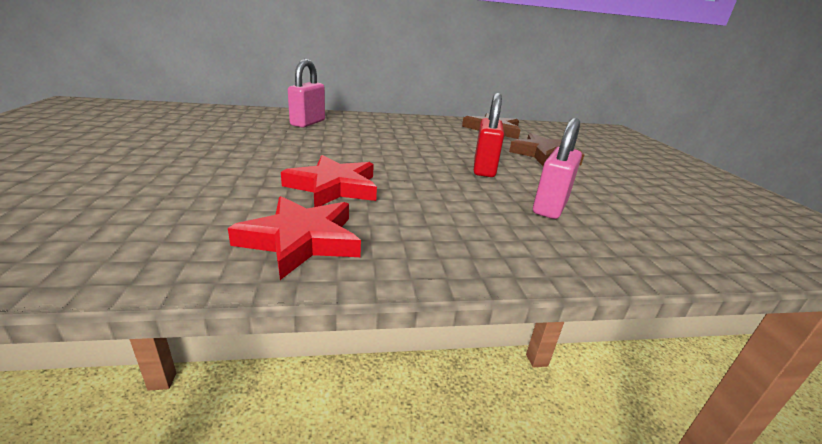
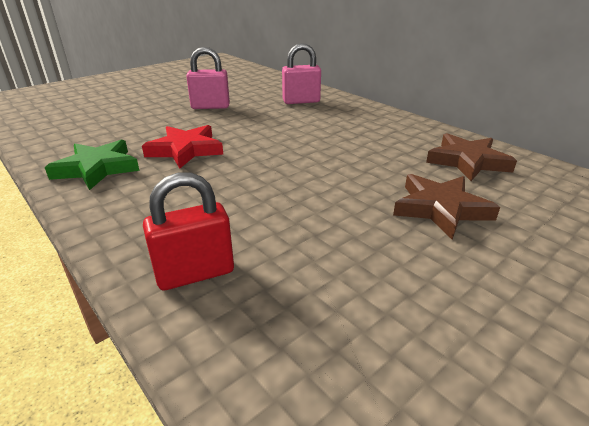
camera: 60 degrees right, 5 degrees up
(301, 240) = (97, 168): red star -> green star
(484, 169) = (320, 187): red padlock -> red padlock (195, 273)
(550, 207) = (266, 241): pink padlock -> pink padlock (210, 107)

